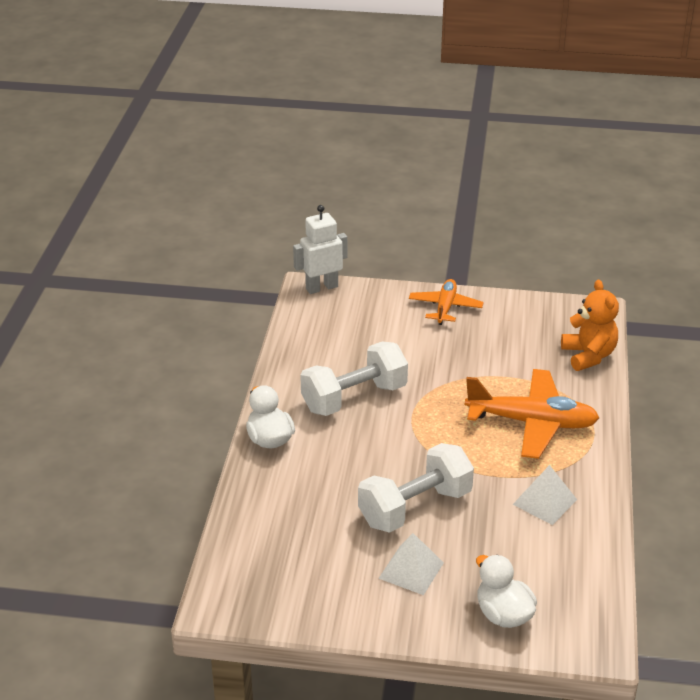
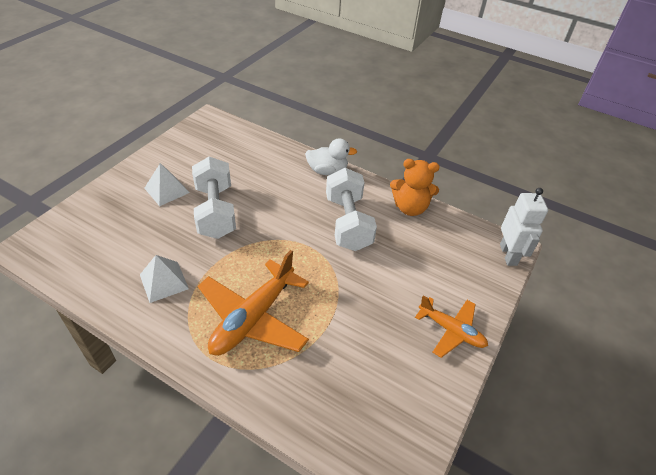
camera: 110 degrees right, 10 degrees up
(503, 614) = (95, 214): white duck -> none
(588, 356) = (320, 420): orange teddy bear -> orange teddy bear (410, 208)

